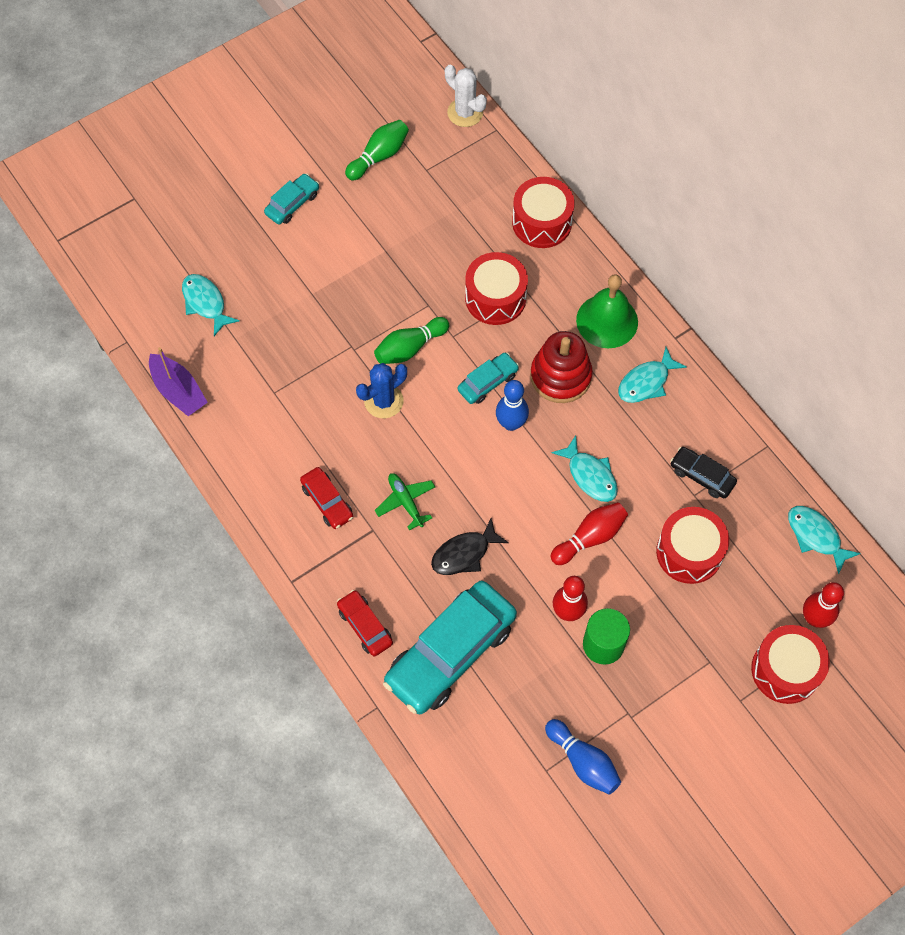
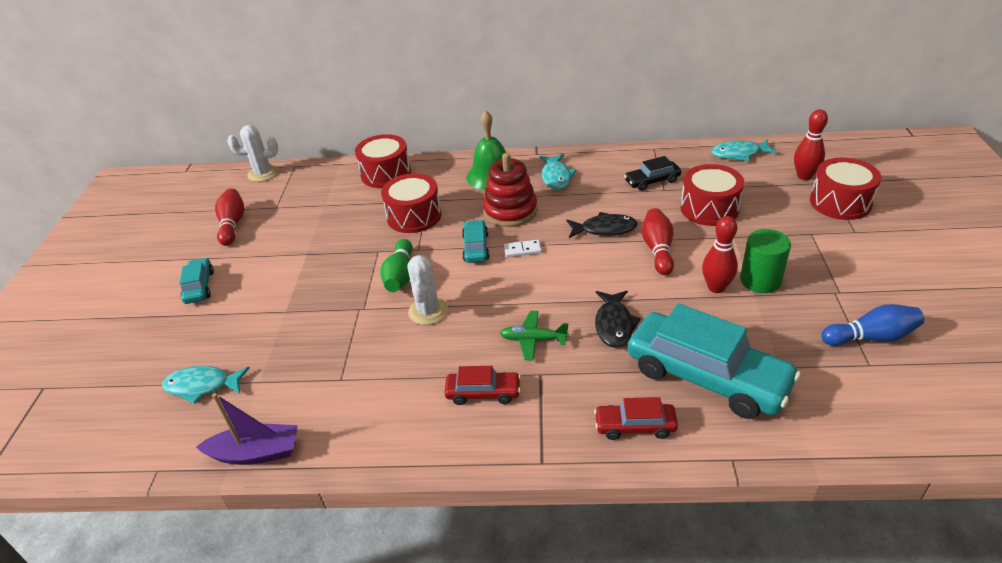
camera: 50 degrees left, 25 degrees down
(379, 156) = (232, 224): green bowling pin -> red bowling pin
(383, 401) = (428, 311): blue cactus -> white cactus
(450, 653) = (707, 376): turquoise car -> turquoise car turned 45 degrees counterclockwise
(511, 423) = (522, 250): blue bowling pin -> white domino
(590, 475) = (605, 229): turquoise fish -> black fish

